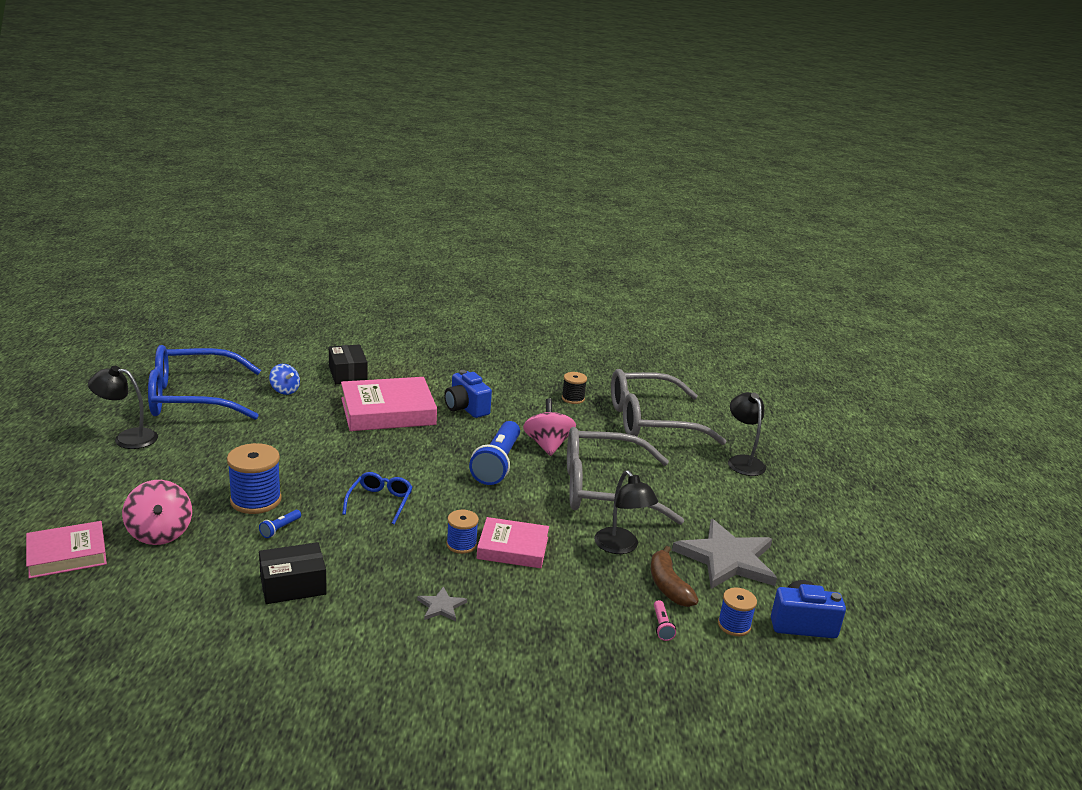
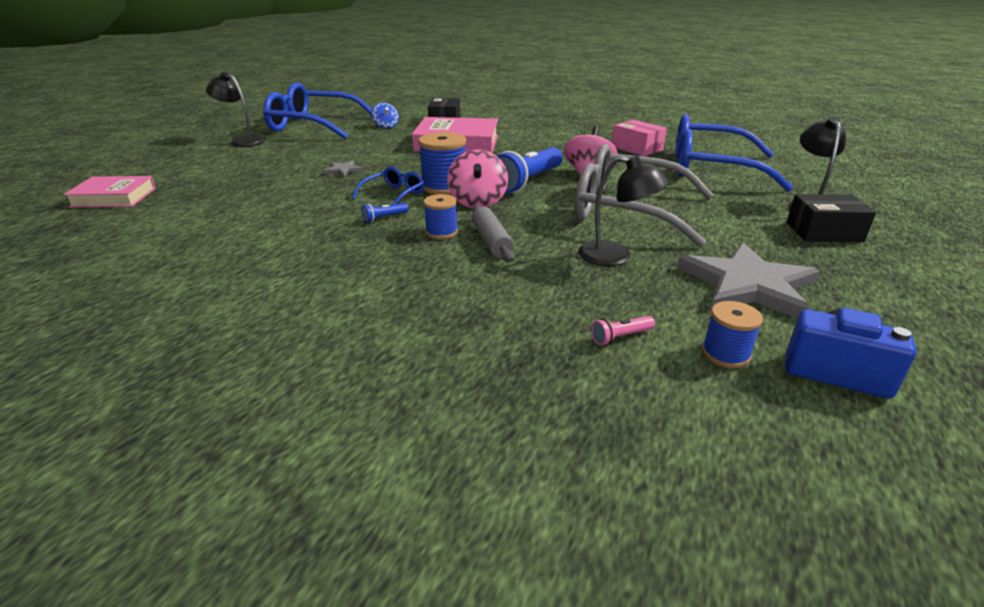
camera: 25 degrees right, 5 degrees up
(160, 533) = (195, 193): pink spinning top -> pink spinning top (478, 202)
(256, 500) = (292, 183): blue spool -> blue spool (444, 187)
(280, 529) = (290, 202): blue flashlight -> blue flashlight (384, 218)
(293, 585) = (256, 240): black box -> black box (824, 232)
(441, 606) = (375, 276): grey star -> grey star (343, 170)
(466, 408) = (528, 146): blue camera -> none
(512, 548) = (492, 241): pink book -> grey rolling pin
(573, 398) = (636, 148): black spool -> pink box
(621, 547) = (615, 256): black lamp -> black lamp turned 60 degrees counterclockwise
(650, 421) = (711, 168): grey glasses -> blue glasses
(662, 626) = (620, 337): pink flashlight -> pink flashlight turned 45 degrees clockwise
(668, 585) = (653, 299): brown banana -> none

